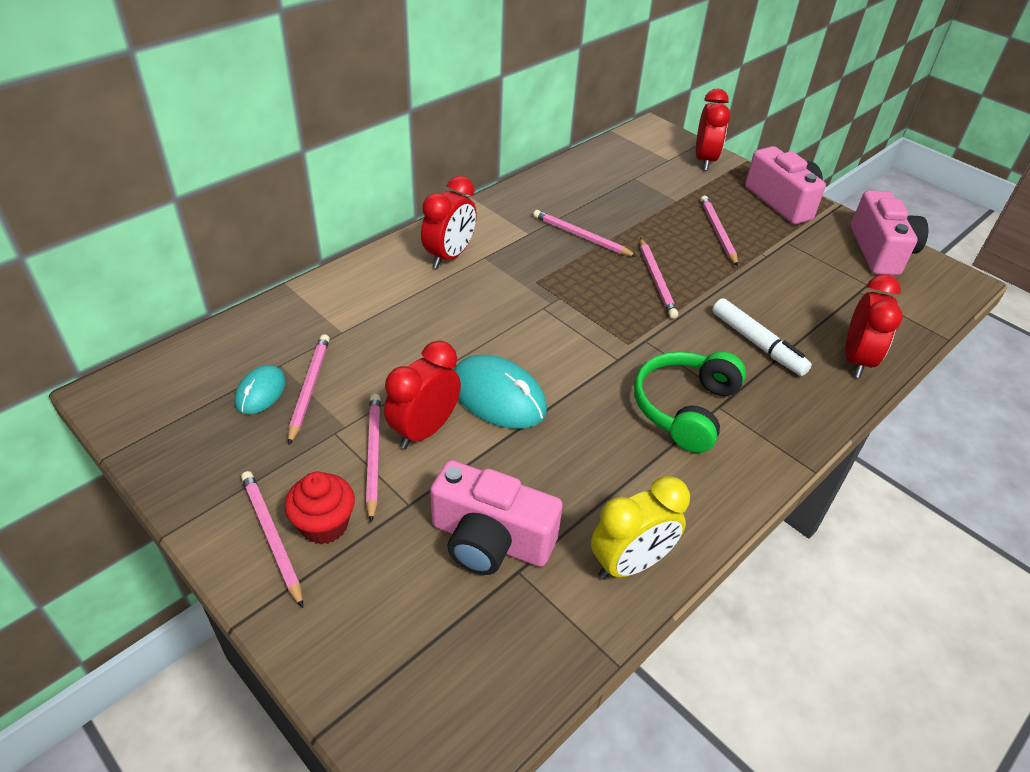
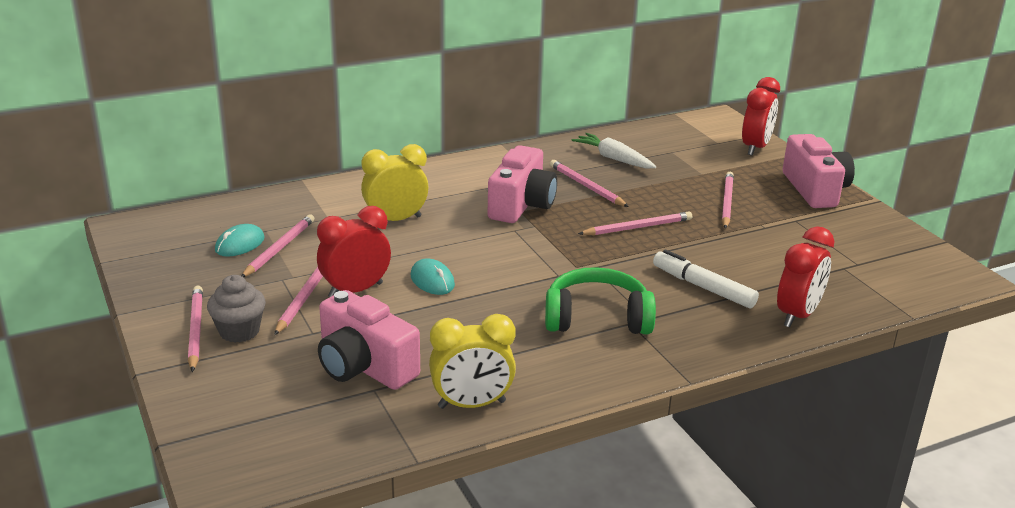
camera: 20 degrees right, 15 degrees down
(324, 525) = (239, 331): red cupcake -> grey cupcake
(416, 320) = (395, 220): none -> yellow clock
(449, 256) = (454, 182): red clock -> none
(498, 396) = (432, 280): turquoise mouse -> turquoise mouse, size x0.58
(587, 196) = (614, 158): none -> white carrot
(656, 280) = (637, 227): pink pencil -> pink pencil turned 120 degrees counterclockwise
(685, 408) = (597, 318): green headphones -> green headphones turned 45 degrees clockwise
(757, 344) = (703, 287): white marker -> white marker turned 150 degrees clockwise
(880, 251) = (893, 242): pink camera -> pink camera (521, 205)

